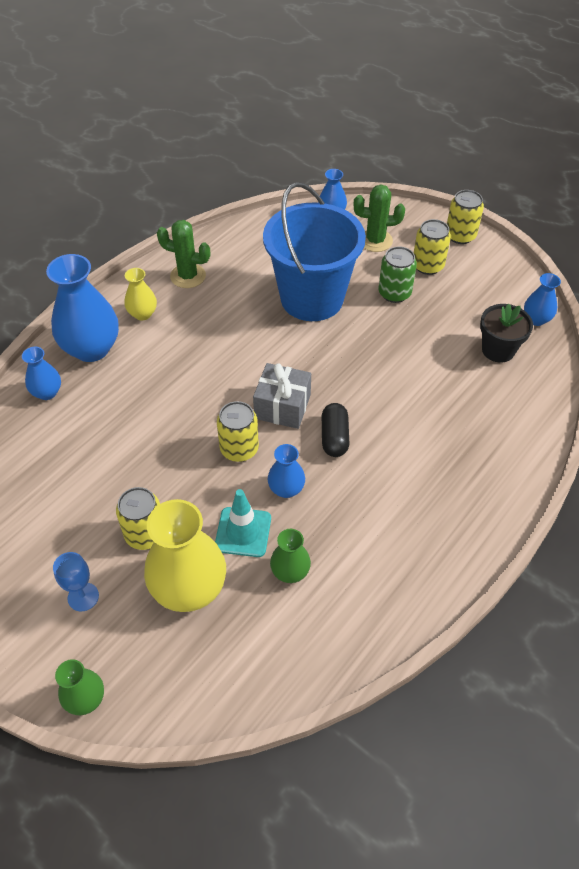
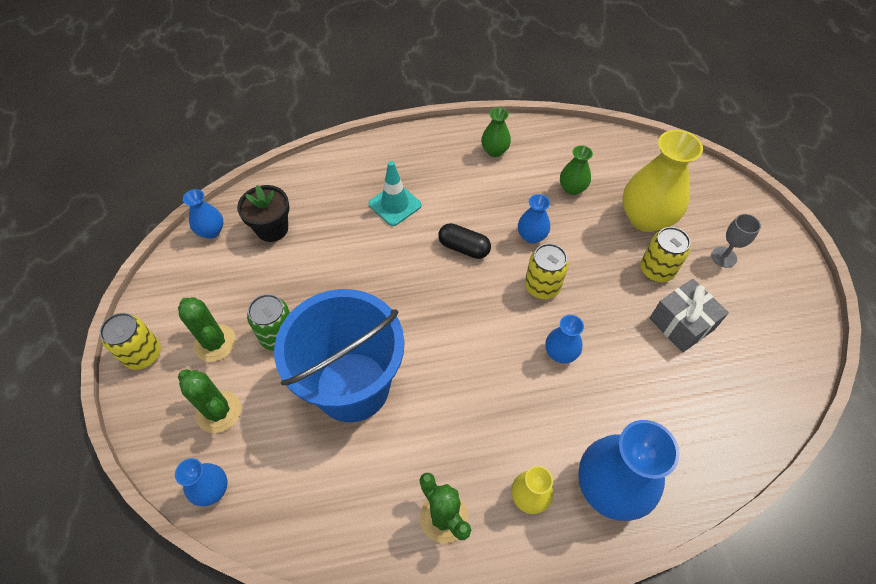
camera: 140 degrees left, 5 degrees up
(47, 392) = (682, 460): blue vase -> blue vase (560, 353)
(83, 597) = (724, 257): blue goblet -> grey goblet
(85, 699) = (746, 201): green vase -> green vase (494, 151)
(243, 532) = (584, 228): turquoise traffic cone -> turquoise traffic cone (395, 205)
(282, 406) = (479, 297): grey gift -> grey gift (681, 324)
(334, 437) = (464, 248): black capsule -> black capsule turned 75 degrees clockwise
(428, 266) = (215, 343): yellow can -> green cactus

